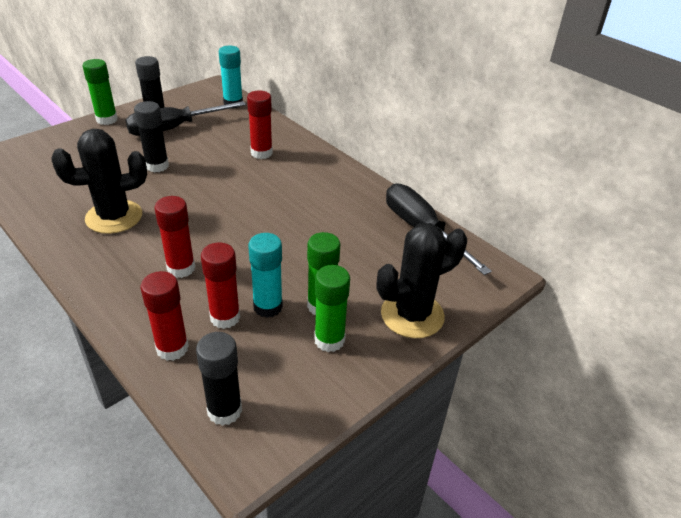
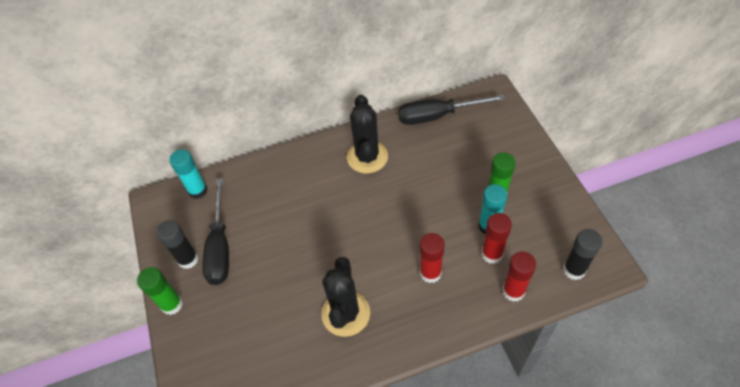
camera: 60 degrees left, 15 degrees up
(157, 166) = (280, 270): black glue stick -> none
(261, 153) = (295, 187): red glue stick -> none
(329, 340) = (529, 199): green glue stick -> none
(412, 315) = (518, 150): black cactus -> black cactus (367, 157)

